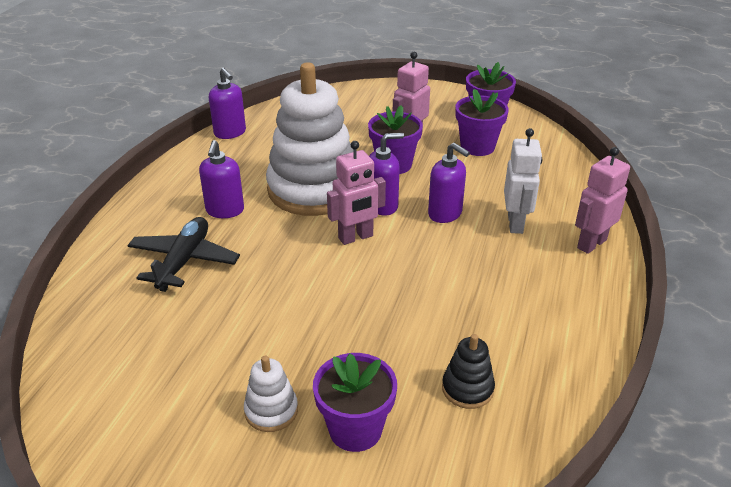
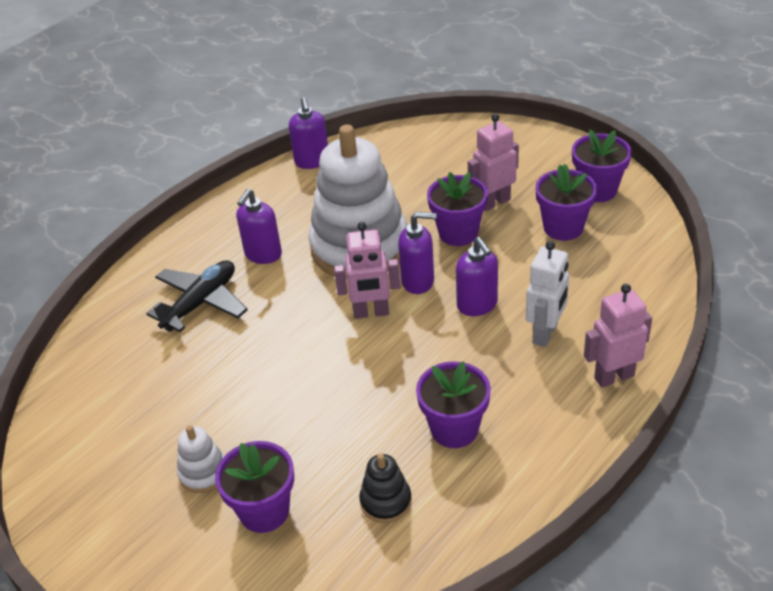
camera: 25 degrees right, 5 degrees up
(489, 313) = (454, 429): none -> purple flower pot

